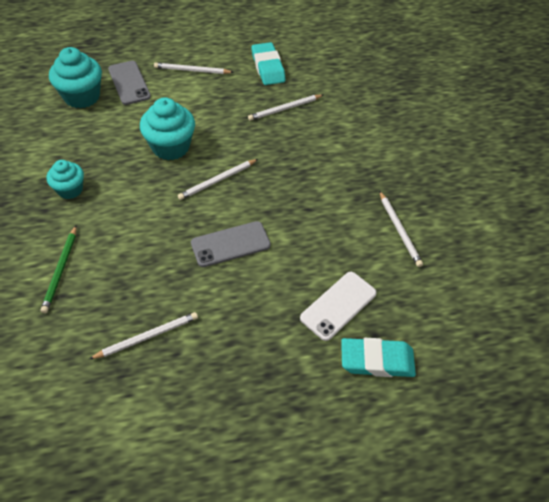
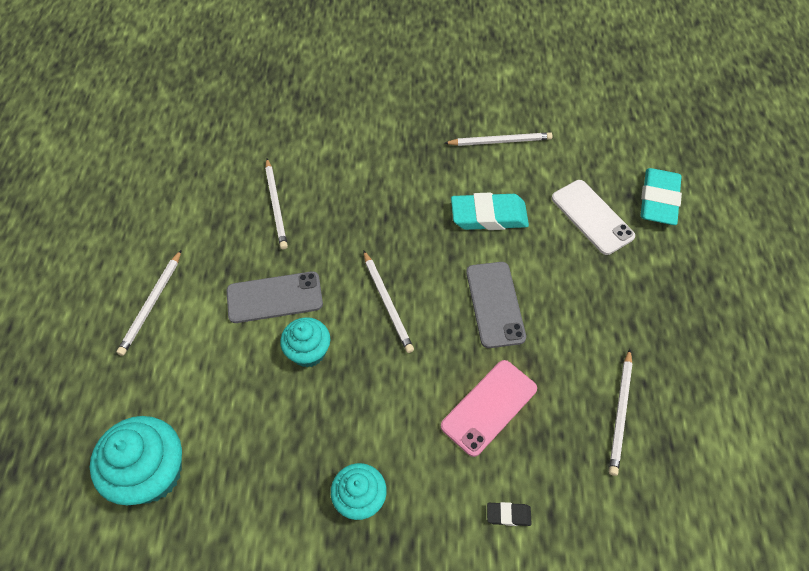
camera: 75 degrees left, 5 degrees up
(61, 270) = (508, 515): green pencil -> black eraser
(129, 83) = (145, 396): grey phone -> grey phone (274, 297)
(141, 250) = (489, 407): none -> pink phone
(147, 337) = (620, 413): white pencil -> white pencil turned 150 degrees counterclockwise
(170, 147) = (308, 352): turquoise cupcake -> turquoise cupcake, size x0.63
(268, 67) = (184, 209): turquoise eraser -> turquoise eraser (489, 216)

